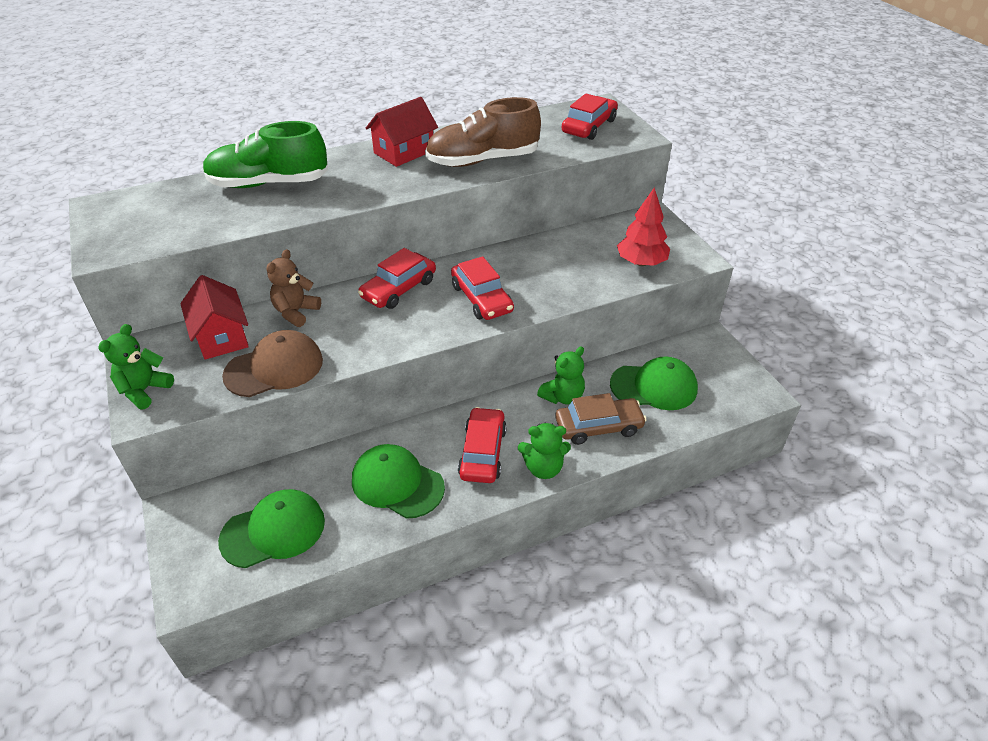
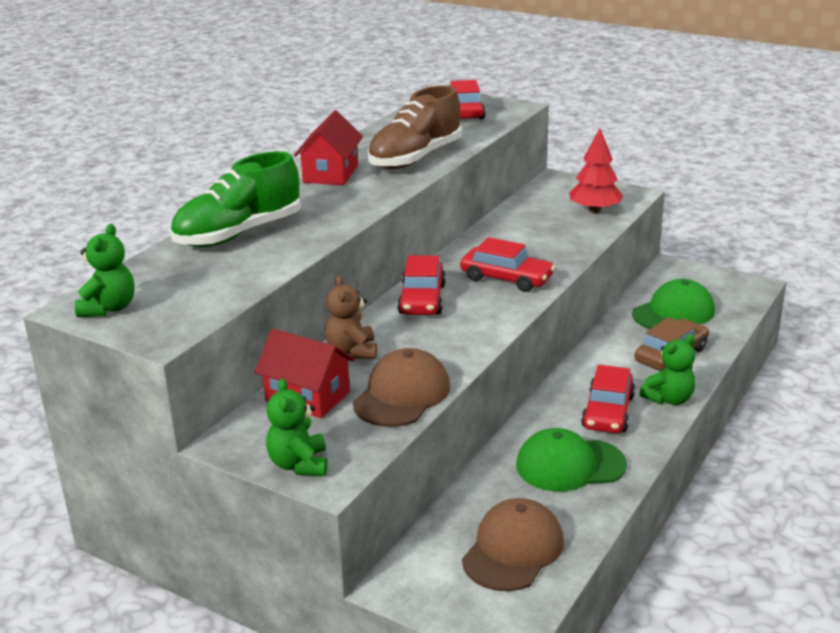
camera: 35 degrees left, 15 degrees down
(273, 531) = (513, 550): green cap -> brown cap
(483, 452) = (608, 412): red car -> red car turned 135 degrees counterclockwise
(562, 396) = (615, 348): green teddy bear -> green teddy bear (109, 308)

